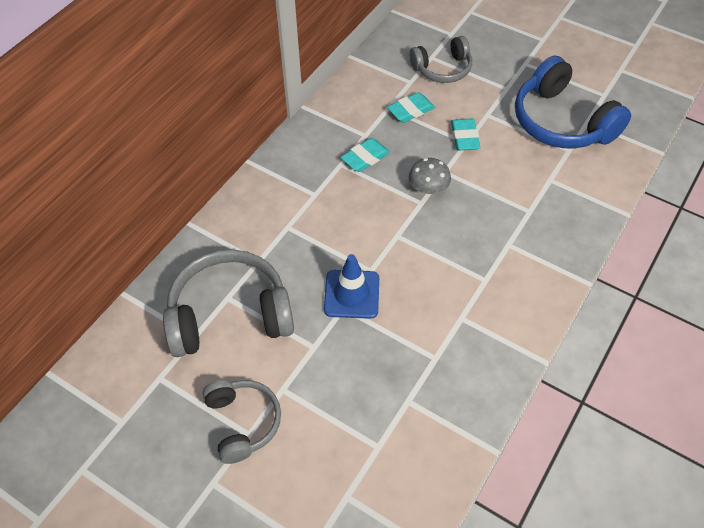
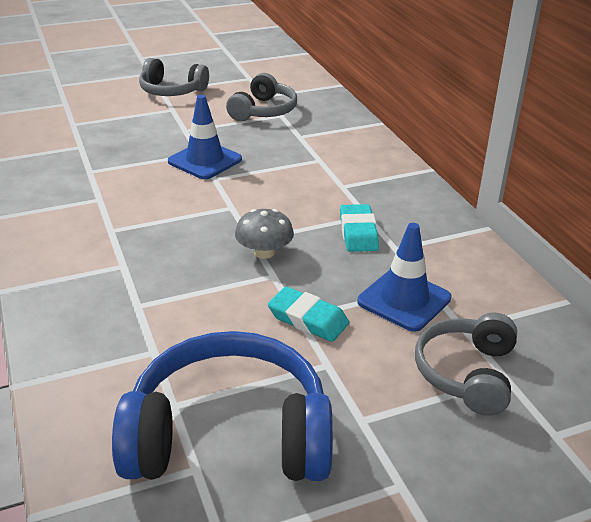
camera: 125 degrees right, 20 degrees down
(230, 315) = (263, 111): grey headphones -> grey headphones, size x0.60
(410, 110) = (404, 300): turquoise eraser -> blue traffic cone

